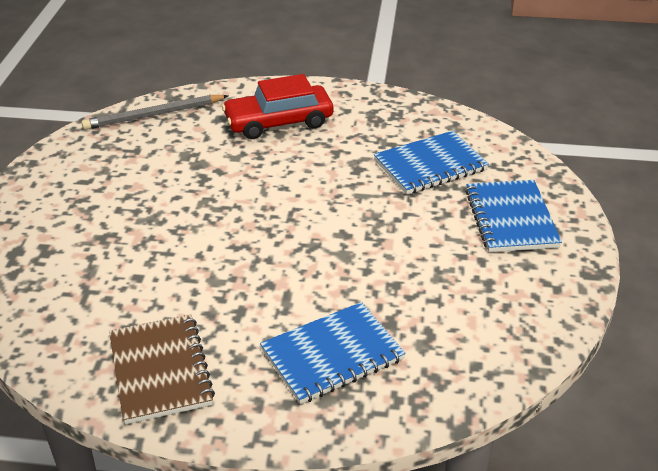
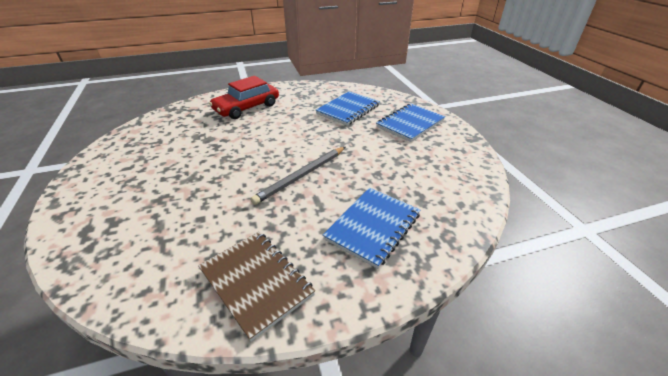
camera: 25 degrees left, 0 degrees up
(154, 115) = (162, 120): grey pencil -> grey pencil (301, 176)
(511, 218) = (410, 124): blue notebook -> blue notebook turned 75 degrees clockwise

